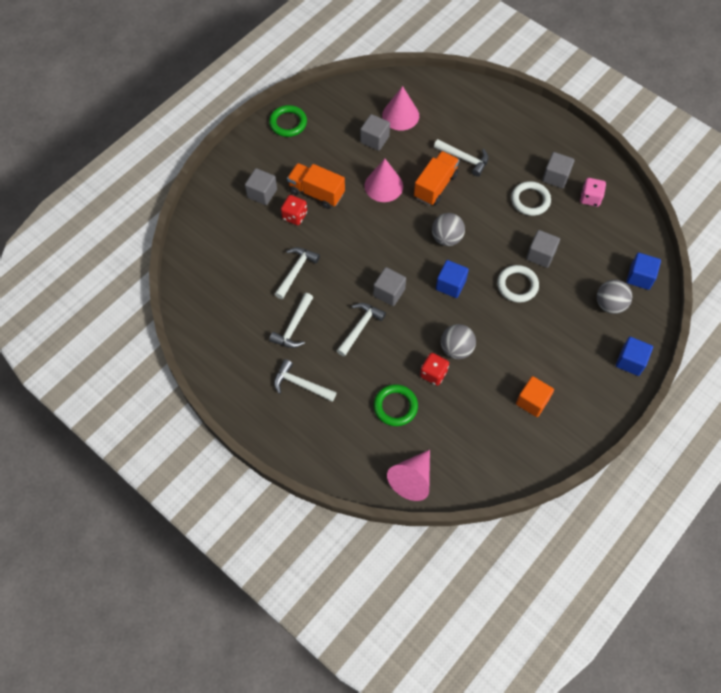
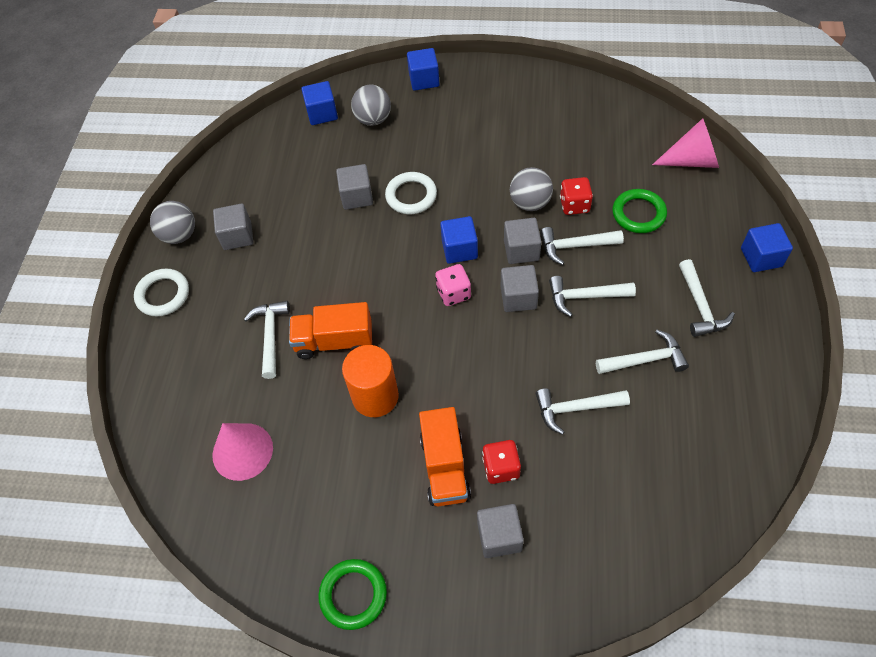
camera: 120 degrees left, 5 degrees down
(303, 450) = (761, 257): none -> blue cube
(374, 139) = (306, 456): grey cube -> grey cube (521, 250)
(383, 186) = (375, 396): pink cone -> orange cylinder
(400, 349) = (575, 246): none -> white hammer
(446, 238) = (401, 287): grey ball -> grey ball (179, 235)
(530, 200) = (288, 241): white ring -> white ring (163, 295)
(532, 401) = (529, 122): orange cube -> none
(590, 198) = (247, 193): pink dice -> pink dice (453, 293)

